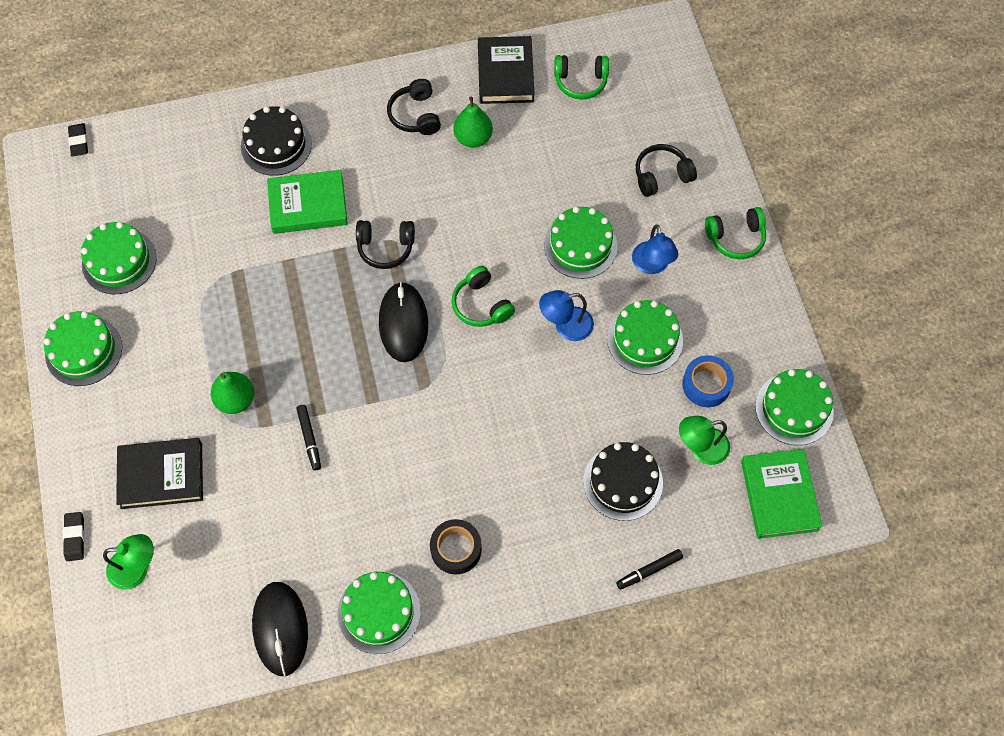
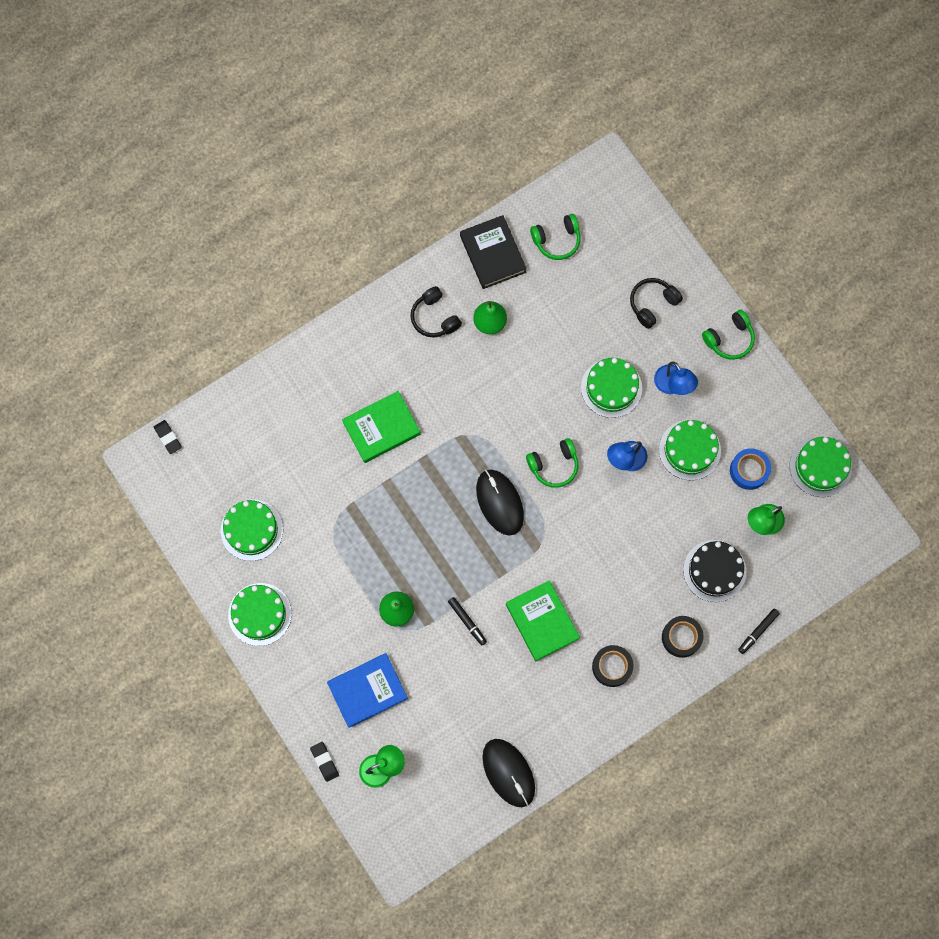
camera: 20 degrees left, 10 degrees up
(161, 475) = (367, 691): black book -> blue book
(276, 145) = (332, 384): black cake -> none
(379, 612) = (575, 734): green cake -> none
(385, 247) = (459, 443): black headphones -> none
(481, 304) = (554, 465): green headphones -> green headphones turned 60 degrees counterclockwise
(553, 545) = (681, 637): none -> black tape
(779, 495) = (832, 540): green book -> green book (542, 621)

